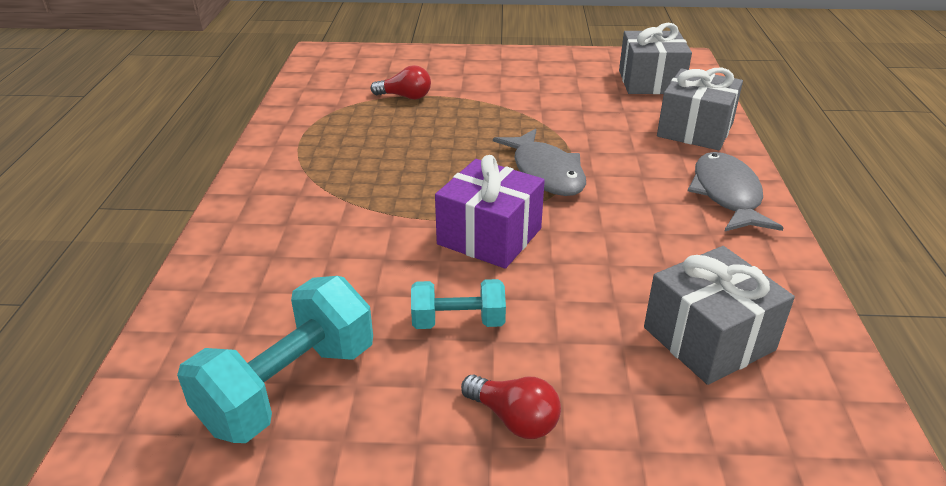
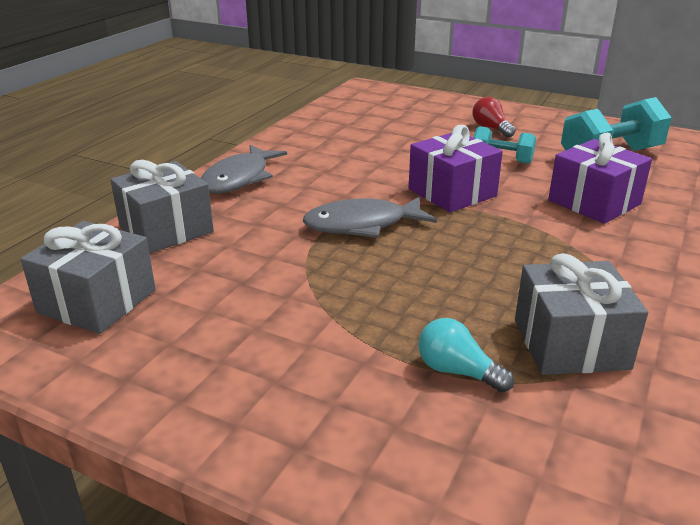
camera: 155 degrees left, 5 degrees down
(320, 265) = (594, 202): none -> purple gift
(405, 97) = (457, 371): red light bulb -> turquoise light bulb
(546, 172) = (362, 225): grey fish -> grey fish turned 105 degrees counterclockwise
(708, 338) = (365, 130): grey gift -> grey gift (570, 344)

